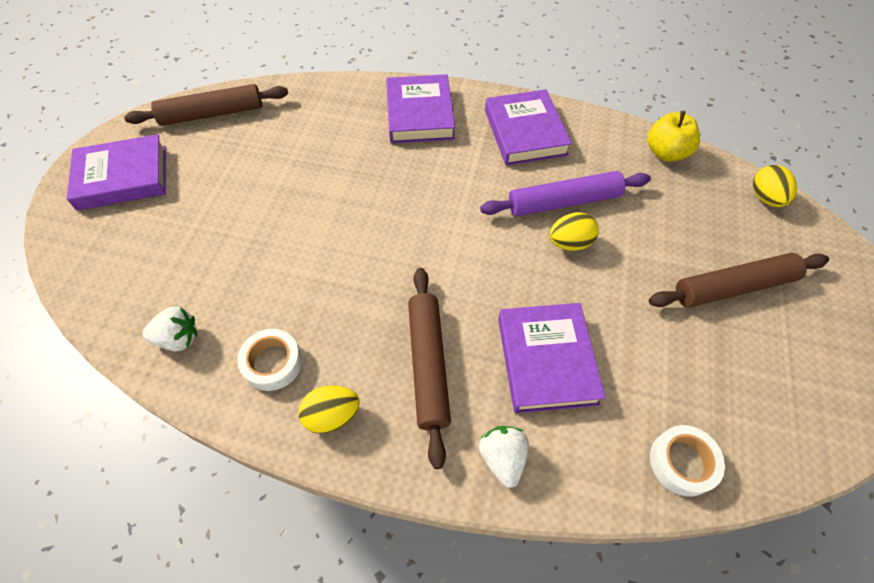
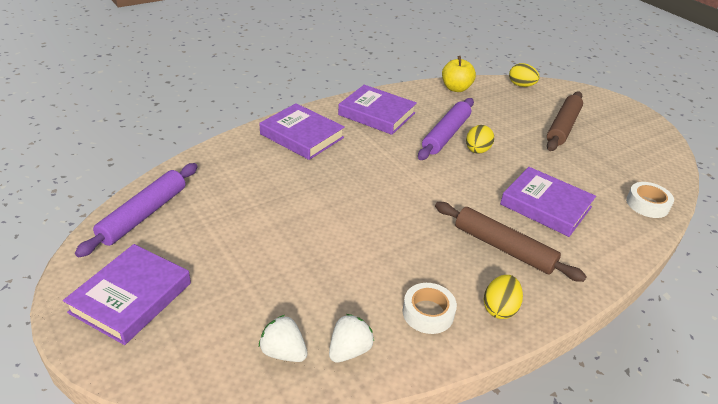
camera: 50 degrees left, 20 degrees down
(212, 114) = (144, 214): brown rolling pin -> purple rolling pin
(502, 458) = (593, 258): white strawberry -> white strawberry (283, 352)

